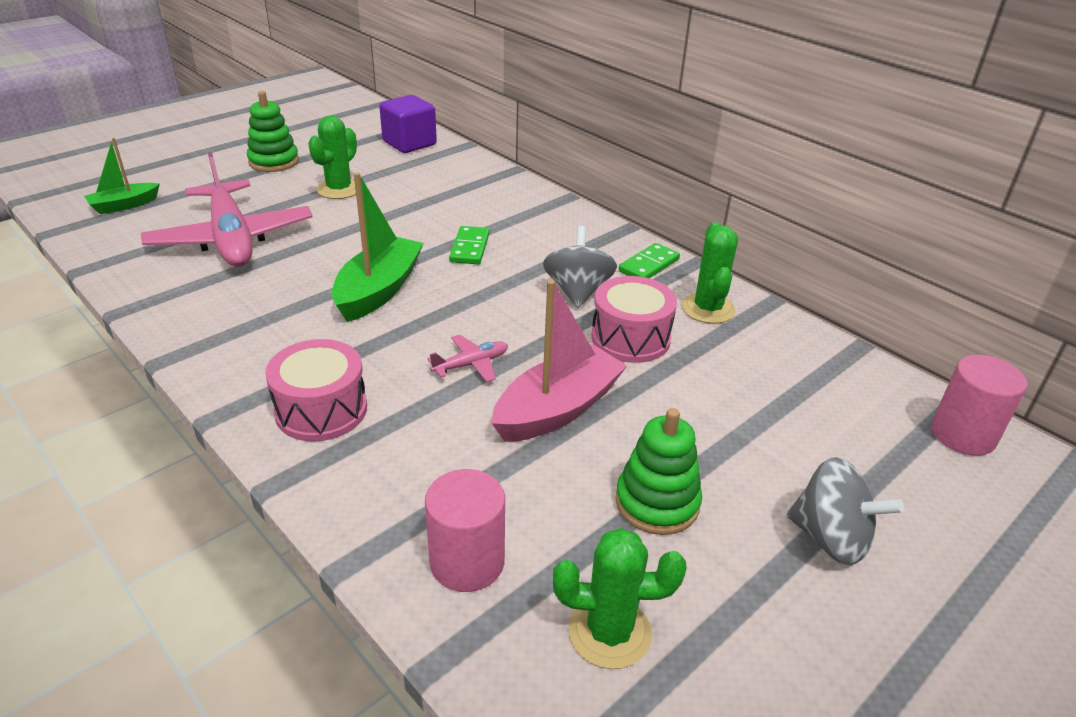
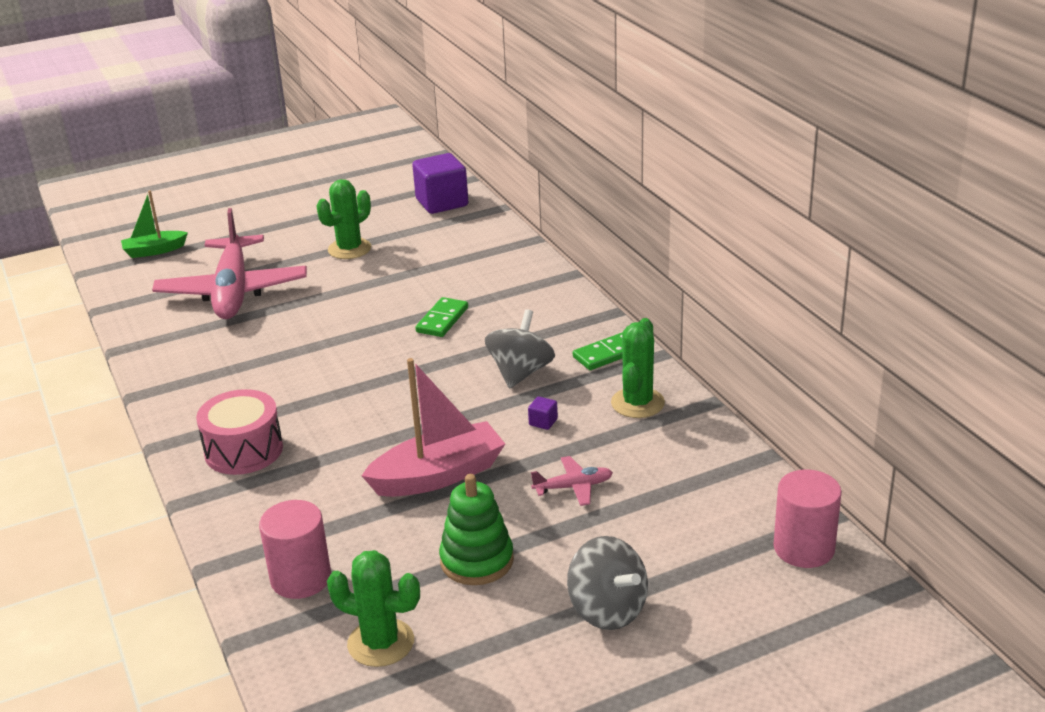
camera: 20 degrees right, 5 degrees down
(274, 162) = (302, 215): green stacking toy -> none
(379, 290) = (338, 353): green boat -> none
(471, 364) = (385, 428): pink plane -> pink plane (574, 487)
(630, 338) = (543, 422): pink drum -> purple cube

